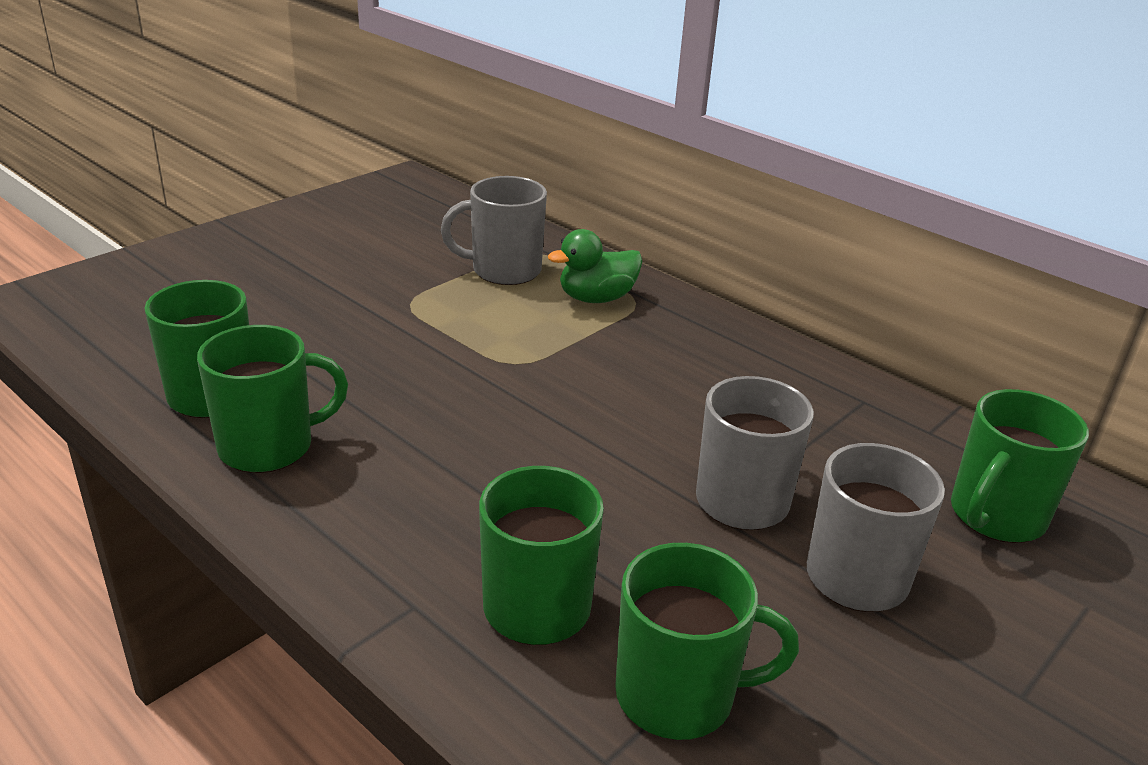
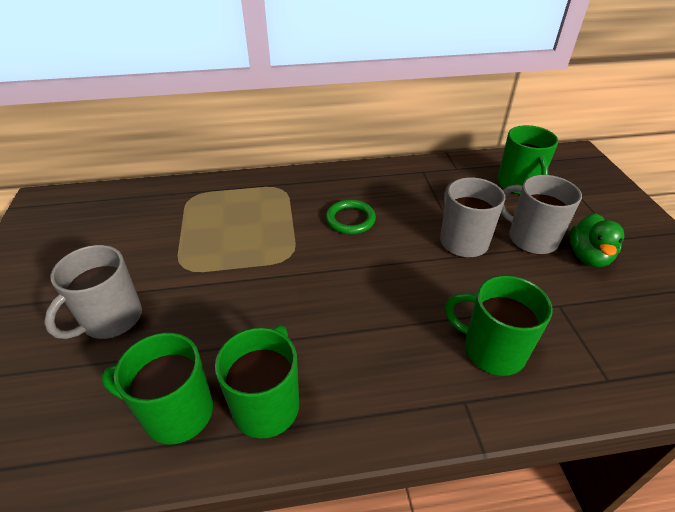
camera: 50 degrees left, 10 degrees up
(504, 270) = (197, 215): grey mug -> grey mug (111, 319)
(596, 298) = (263, 198): green duck -> green duck (588, 256)
(649, 380) = (350, 219): none -> green ring
(678, 695) = (577, 333): green mug -> none

